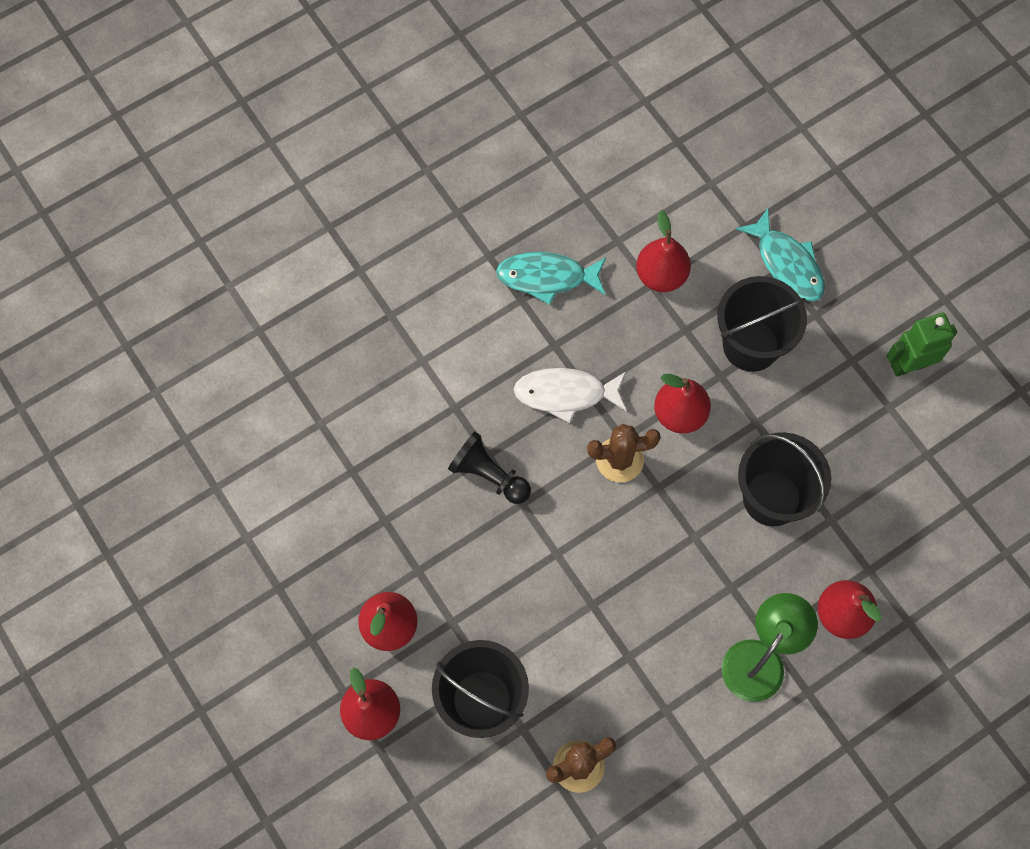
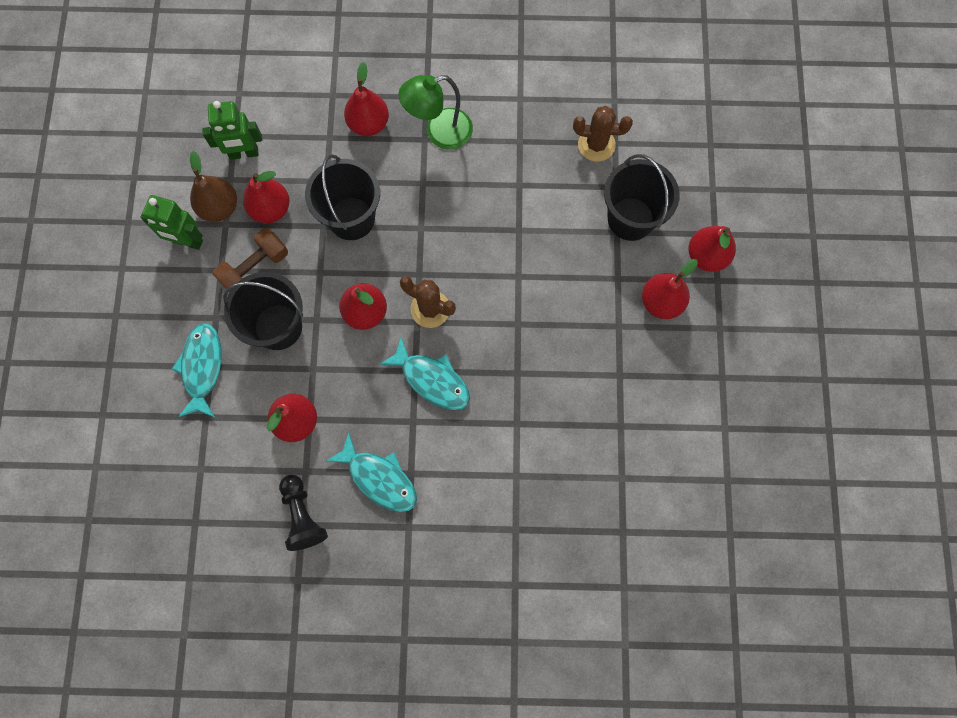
camera: 145 degrees left, 5 degrees up
(489, 475) = (526, 358): black pawn -> black pawn (302, 515)
(566, 394) = (431, 379): white fish -> turquoise fish
(821, 384) = (255, 268): none -> brown dumbbell
(859, 452) = (271, 209): none -> red pear
(910, 418) = (219, 207): none -> brown pear
(939, 491) = (244, 153): none -> green robot

